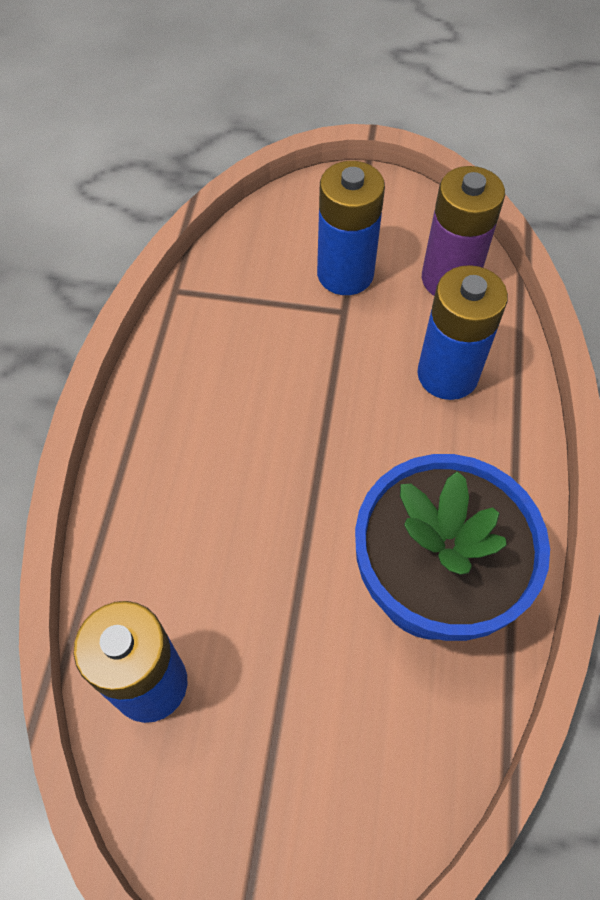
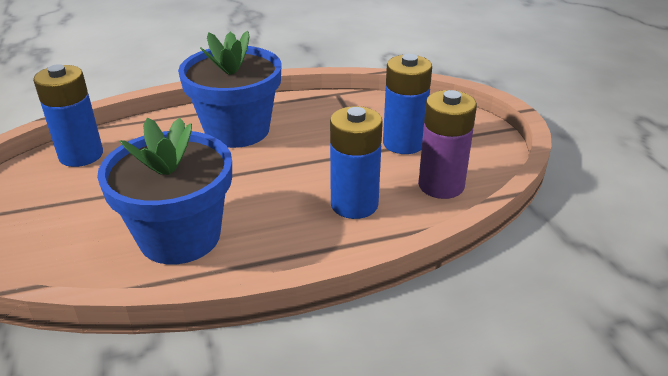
camera: 65 degrees right, 25 degrees down
(204, 443) = (237, 130): none -> blue flower pot

